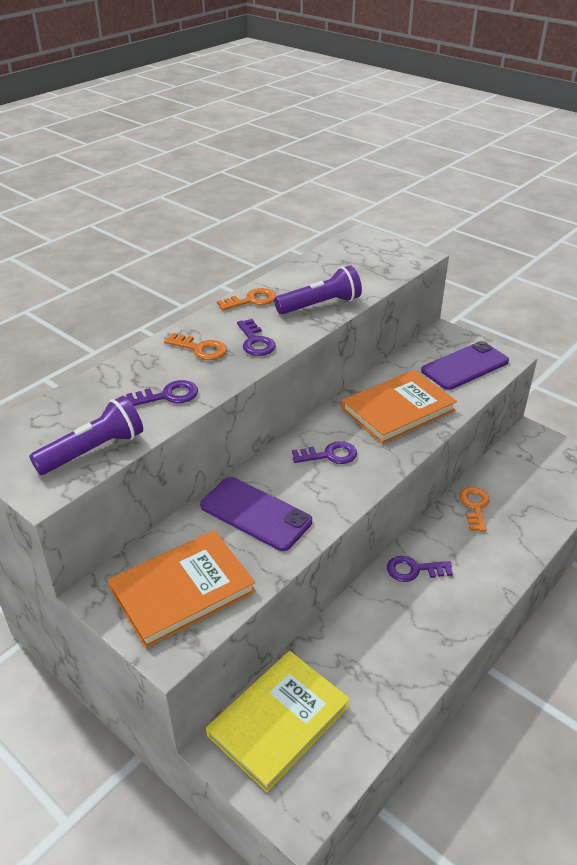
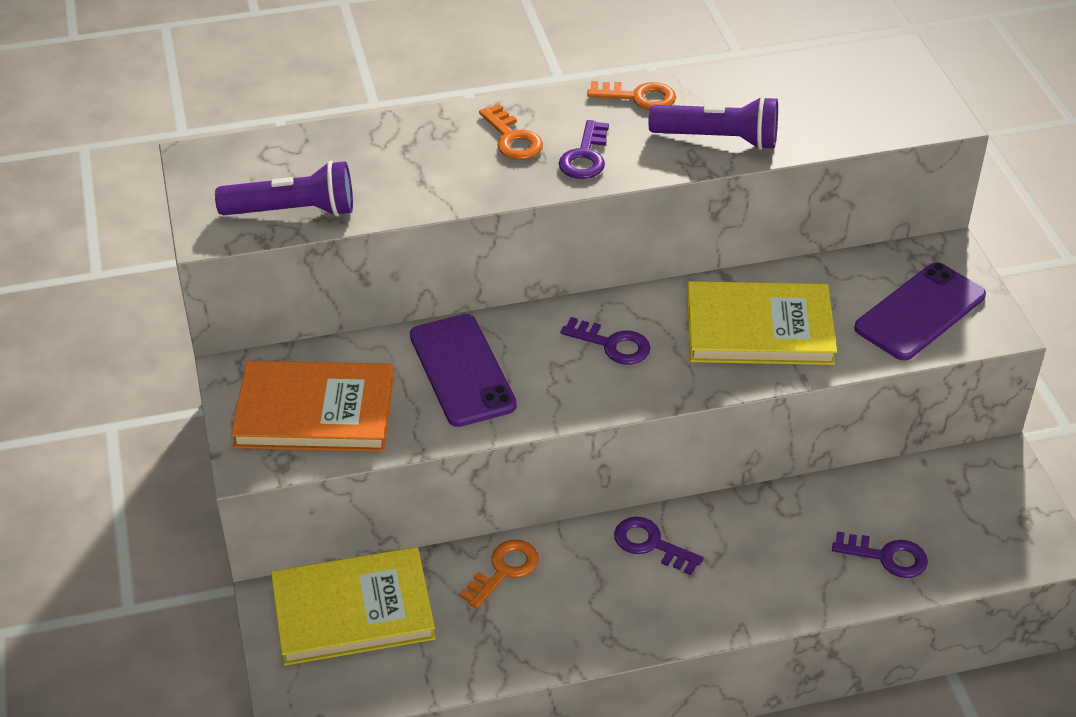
camera: 35 degrees right, 5 degrees up
(168, 395) = (423, 182): purple key -> purple key (887, 557)
(398, 410) = (759, 328): orange book -> yellow book
(465, 366) = (920, 312): purple phone -> purple phone turned 45 degrees counterclockwise
(475, 506) = (810, 513): orange key -> orange key (504, 570)

